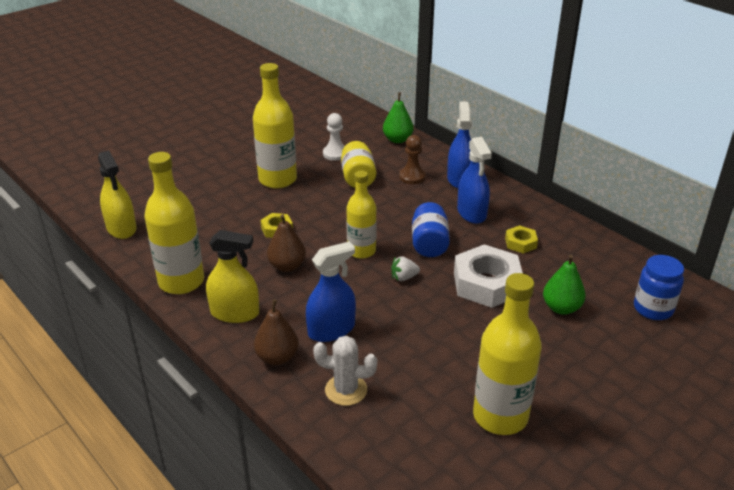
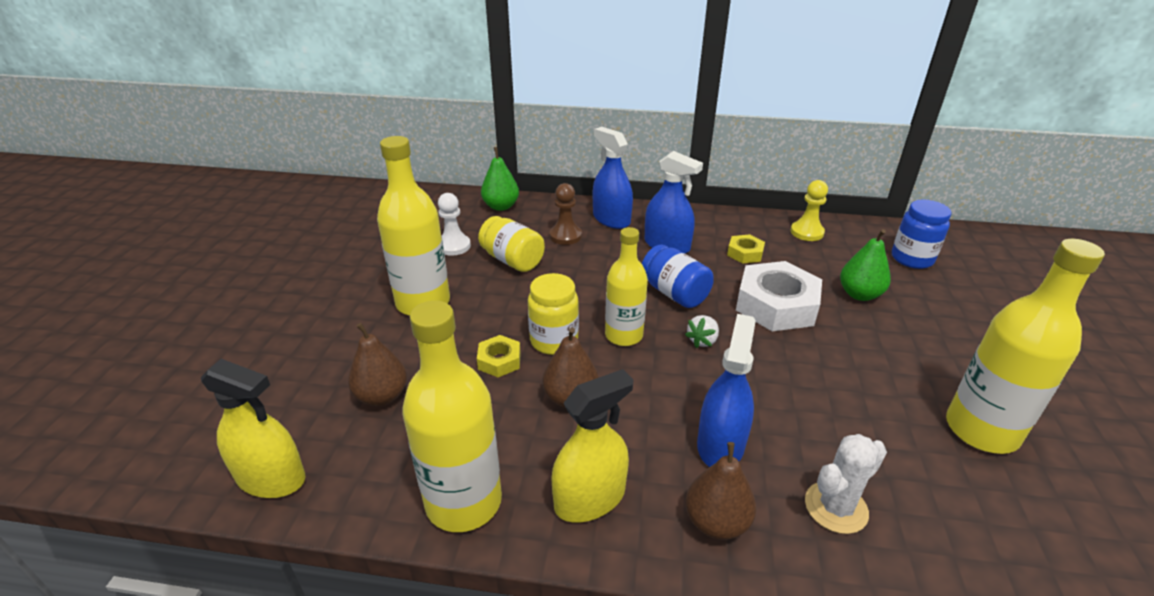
camera: 40 degrees left, 0 degrees up
(202, 217) = (382, 396): none -> brown pear
(318, 234) = (554, 341): none -> yellow jar
(596, 252) = (807, 232): none -> yellow pawn

